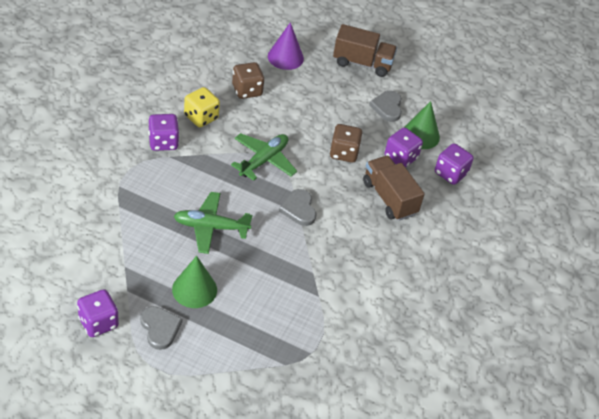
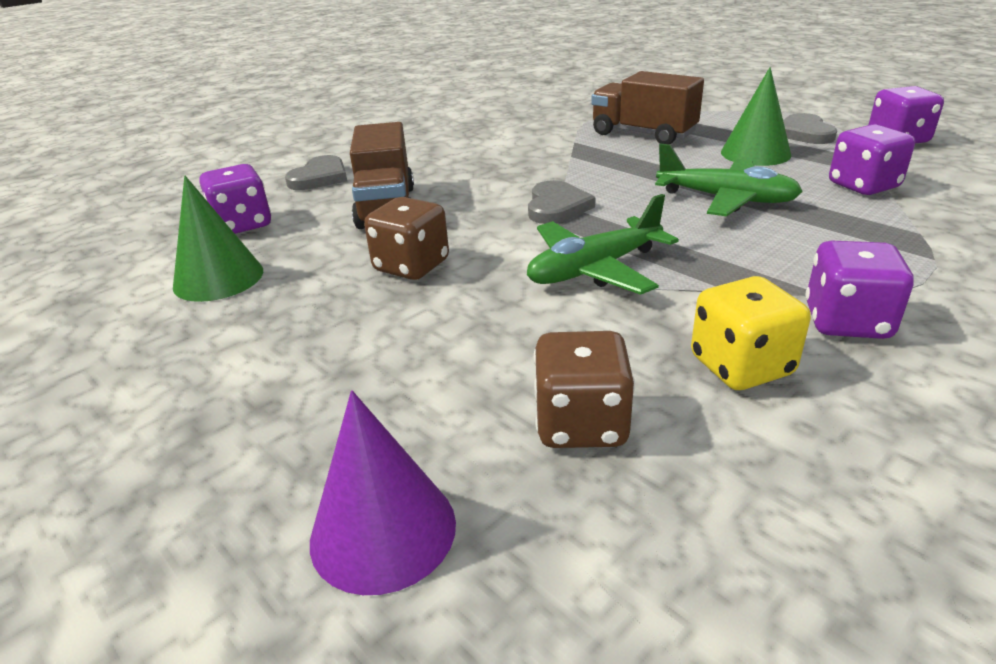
camera: 150 degrees left, 15 degrees down
(362, 63) = (142, 464): brown truck -> brown truck (643, 134)
(387, 107) = (222, 335): grey heart -> grey heart (320, 177)
(400, 157) = (304, 250): purple dice -> purple dice (863, 186)

